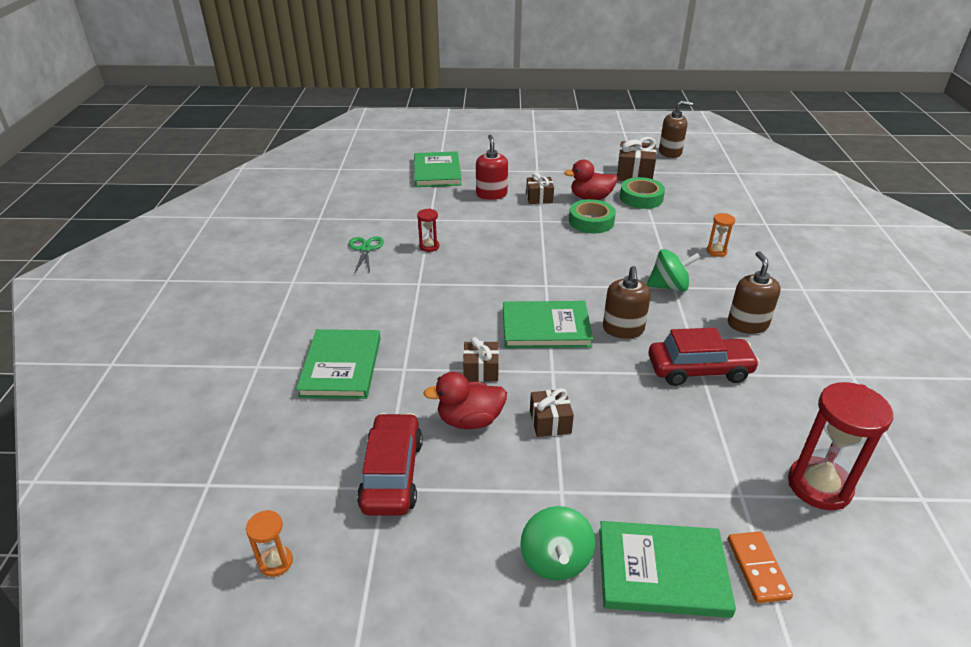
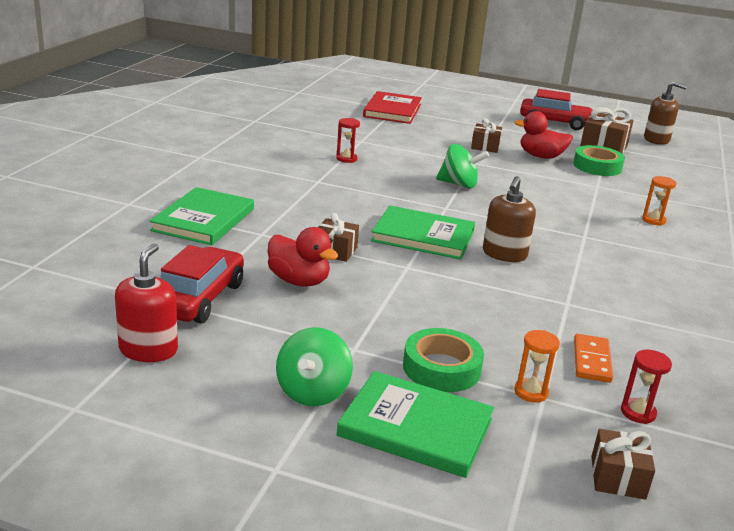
camera: 15 degrees right, 10 degrees down
(276, 562) = (55, 327): orange hourglass -> orange hourglass (531, 392)
(365, 249) = (283, 149): green scissors -> none
(437, 172) = (392, 110): green book -> red book
(469, 420) = (299, 281): red duck -> red duck turned 150 degrees counterclockwise
(491, 194) = (437, 135): red soap dispenser -> red soap dispenser (148, 350)
(550, 422) = (378, 300): brown gift -> brown gift (617, 477)
(591, 221) = (528, 173): green tape -> green tape (441, 368)
(669, 286) = (579, 235): green spinning top -> green spinning top (459, 184)
(699, 370) = (566, 300): red car -> red car (554, 122)
(747, 324) = (647, 279): brown soap dispenser -> none
(757, 568) = (520, 452): orange domino -> orange domino (591, 361)
(819, 486) = (638, 413): red hourglass -> red hourglass, size x0.49

